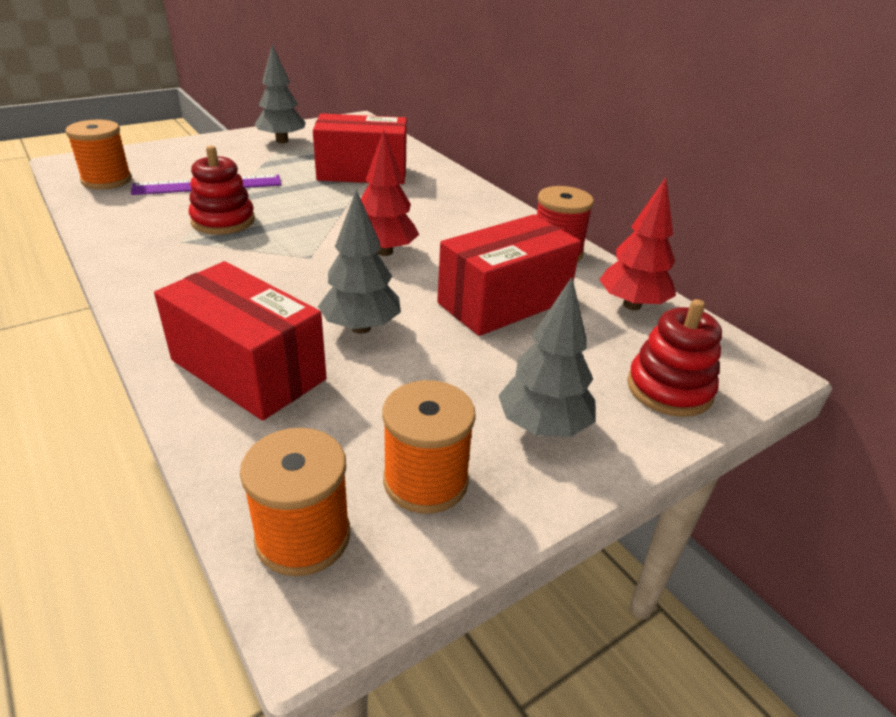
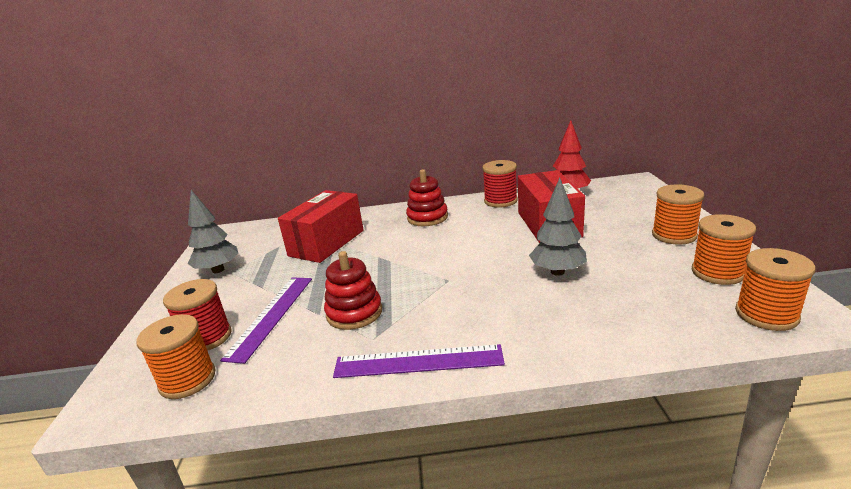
camera: 55 degrees left, 10 degrees down
(142, 271) = (418, 361): none -> purple ruler
(167, 169) = (207, 337): none -> red spool
(248, 369) = (594, 319): red box -> none
(384, 252) = (461, 251): red tree -> none
(543, 427) = (674, 235): grey tree -> orange spool
(669, 389) = (647, 201): red stacking toy -> red stacking toy (427, 217)

